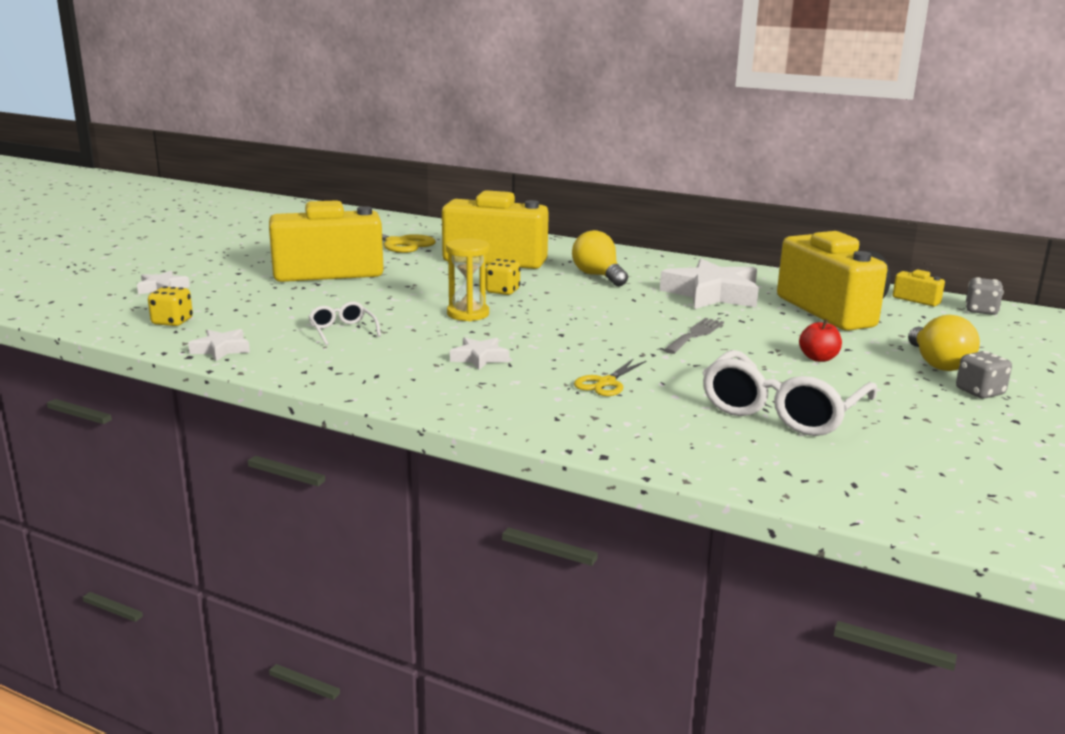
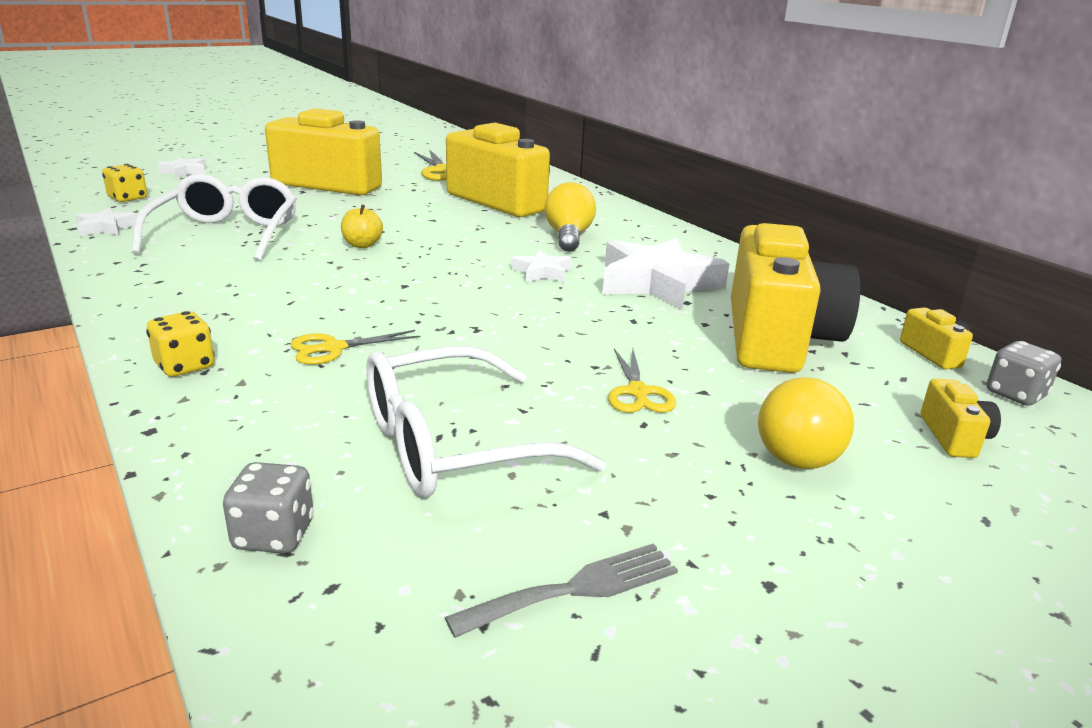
camera: 30 degrees right, 5 degrees up
(342, 331) = (226, 234): white glasses -> white glasses, size x2.07
(468, 314) = (362, 245): yellow hourglass -> yellow apple
(479, 358) = (277, 289): white star -> white star (542, 272)
(502, 291) = (441, 231): yellow dice -> yellow dice (185, 366)
(695, 335) = (543, 322): grey fork -> grey fork (575, 589)
(818, 358) = (637, 392): red apple -> yellow scissors
(979, 392) = (790, 515): grey dice -> grey dice (274, 535)
(987, 338) = (954, 437): none -> yellow camera

